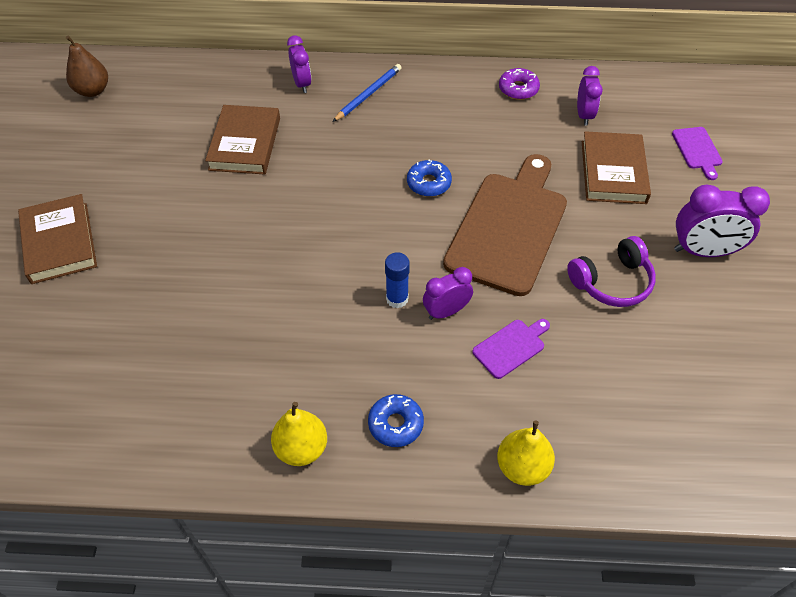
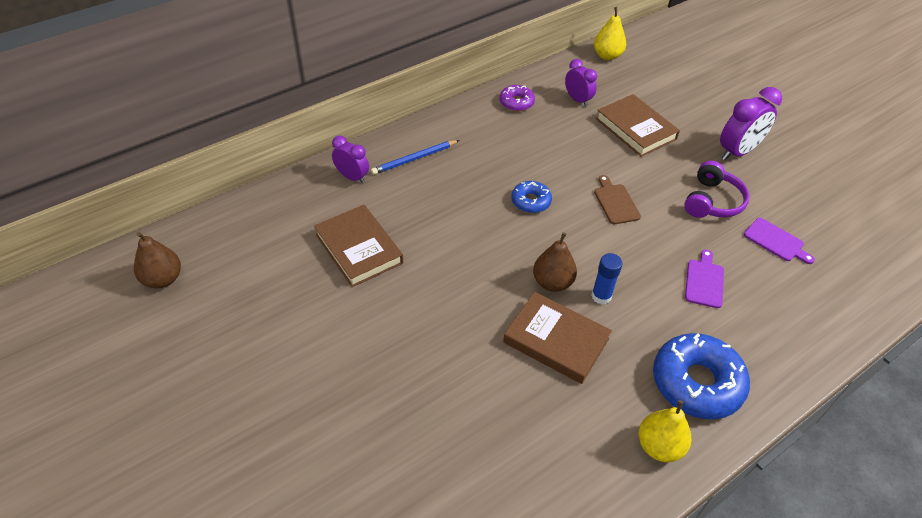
camera: 40 degrees left, 5 degrees down
(59, 242) = (285, 427): brown book -> brown book (556, 340)
(367, 261) = (552, 282): none -> brown pear
(368, 94) = (414, 159): blue pencil -> blue pencil turned 120 degrees counterclockwise
(395, 424) = (696, 383): blue donut -> blue donut, size x1.89
(446, 311) = (641, 284): purple clock -> none
(508, 227) = (615, 202): brown cutting board -> brown cutting board, size x0.42
(522, 467) = (795, 354): yellow pear -> yellow pear (607, 56)
(697, 150) = (666, 89): purple cutting board -> purple cutting board (776, 241)

